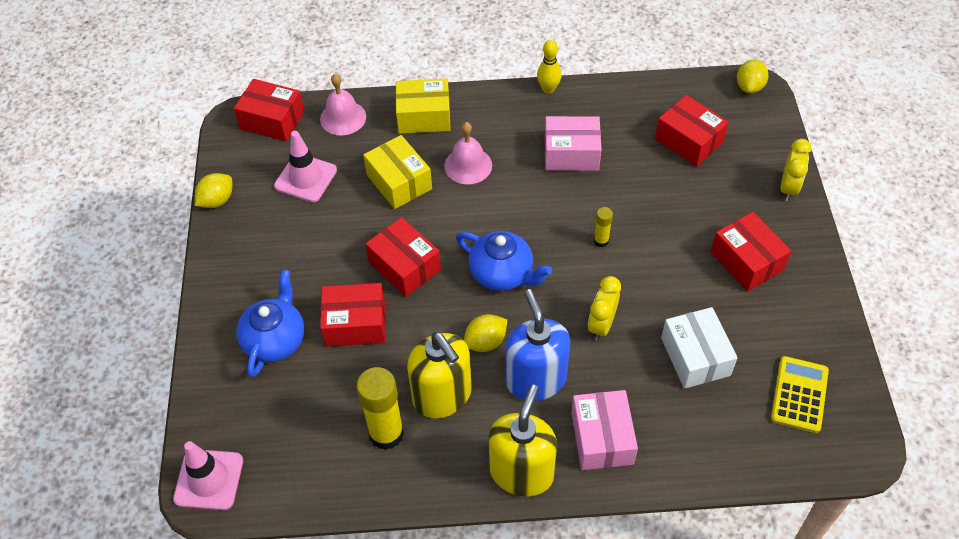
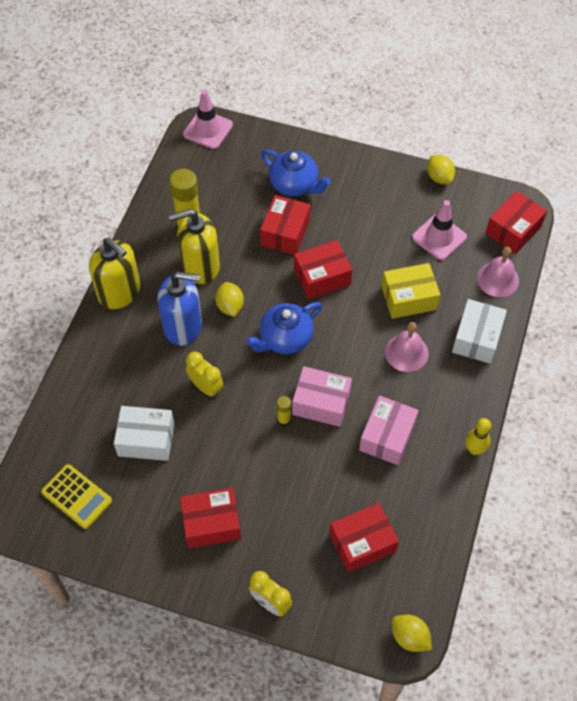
camera: 110 degrees right, 5 degrees up
(424, 116) = (477, 338): yellow box -> white box
(601, 438) = (117, 349): pink box -> pink box (321, 403)

